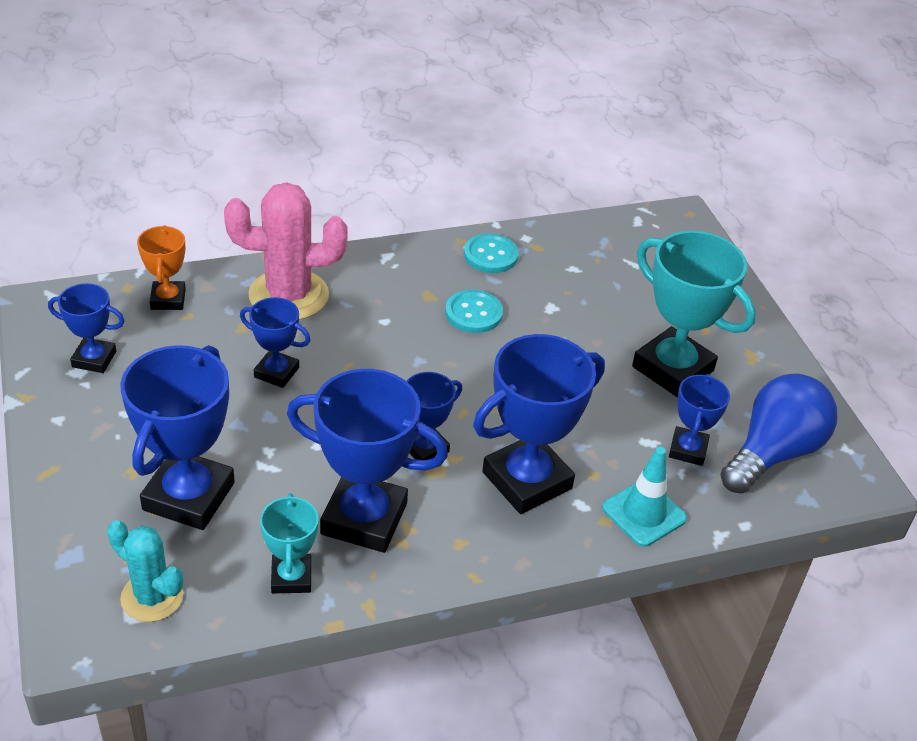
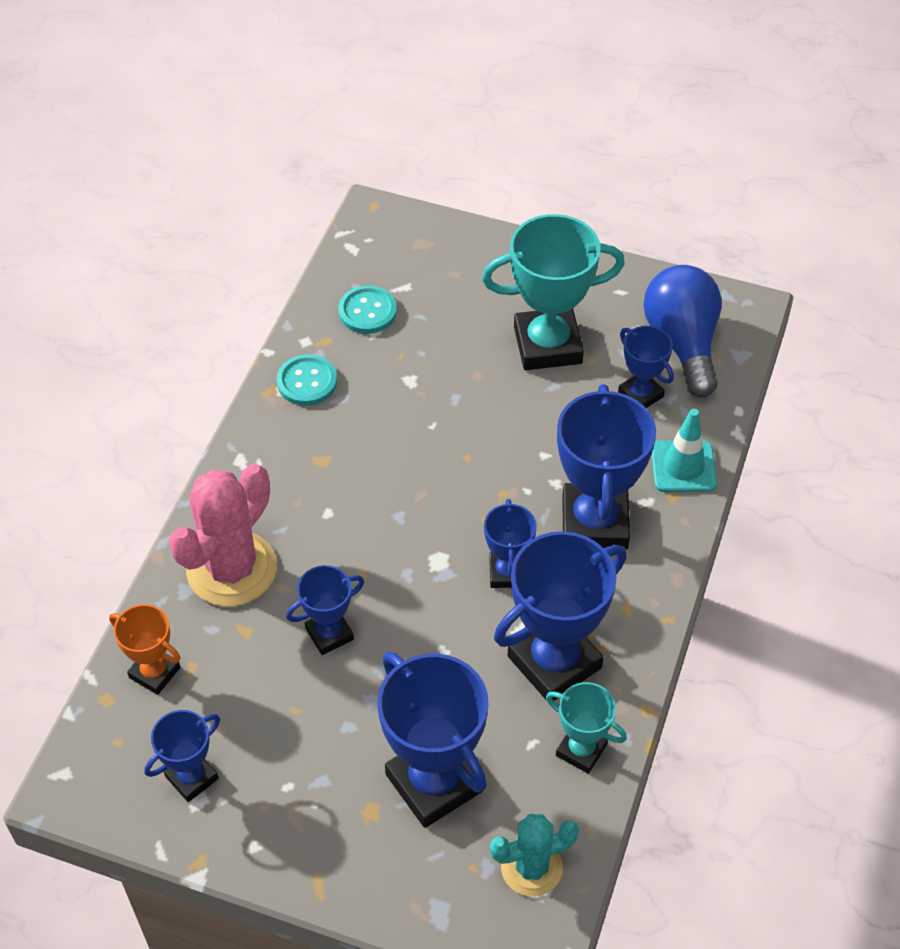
camera: 50 degrees left, 10 degrees up
(473, 313) = (372, 440): turquoise button -> turquoise button (367, 311)

